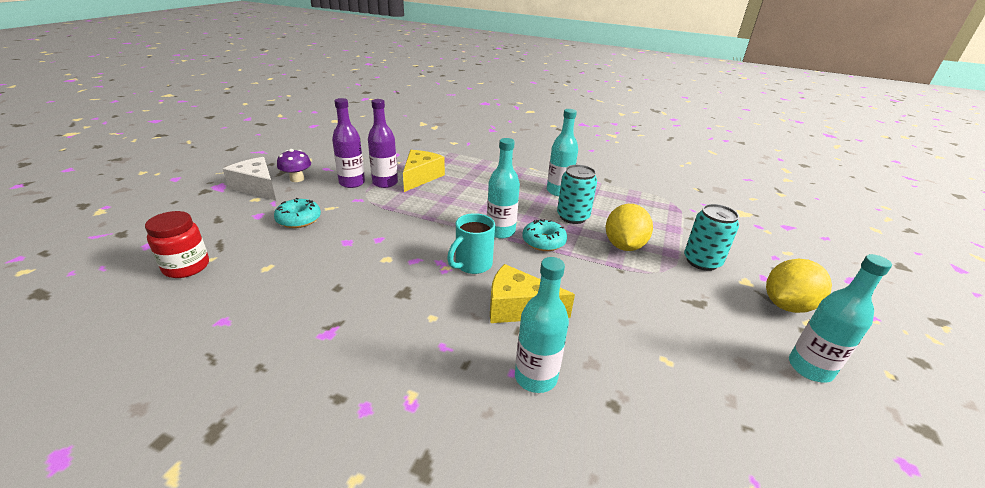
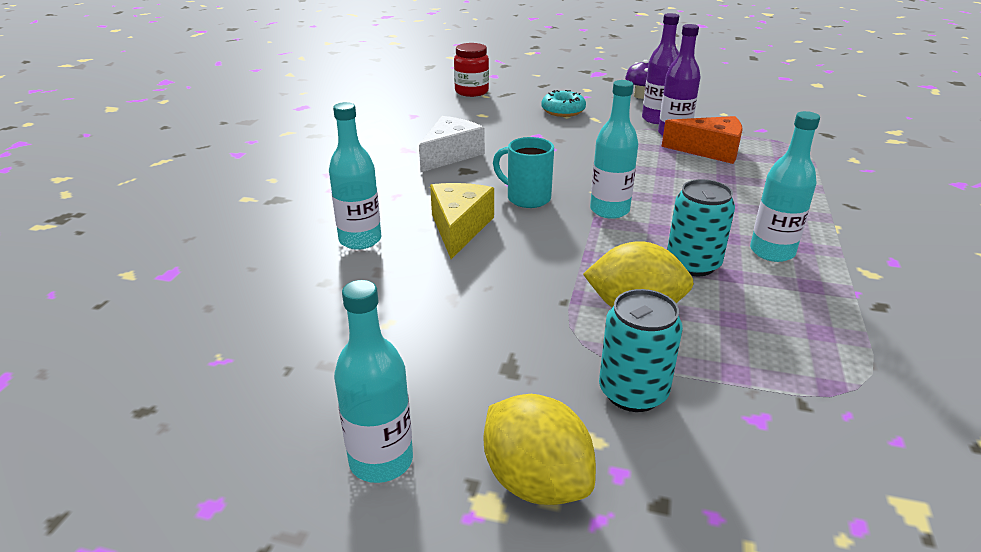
camera: 85 degrees right, 0 degrees up
(257, 187) = (608, 85): white cheese -> white cheese (450, 155)
(420, 177) = (710, 150): yellow cheese -> orange cheese
(543, 241) = (604, 241): turquoise donut -> none

